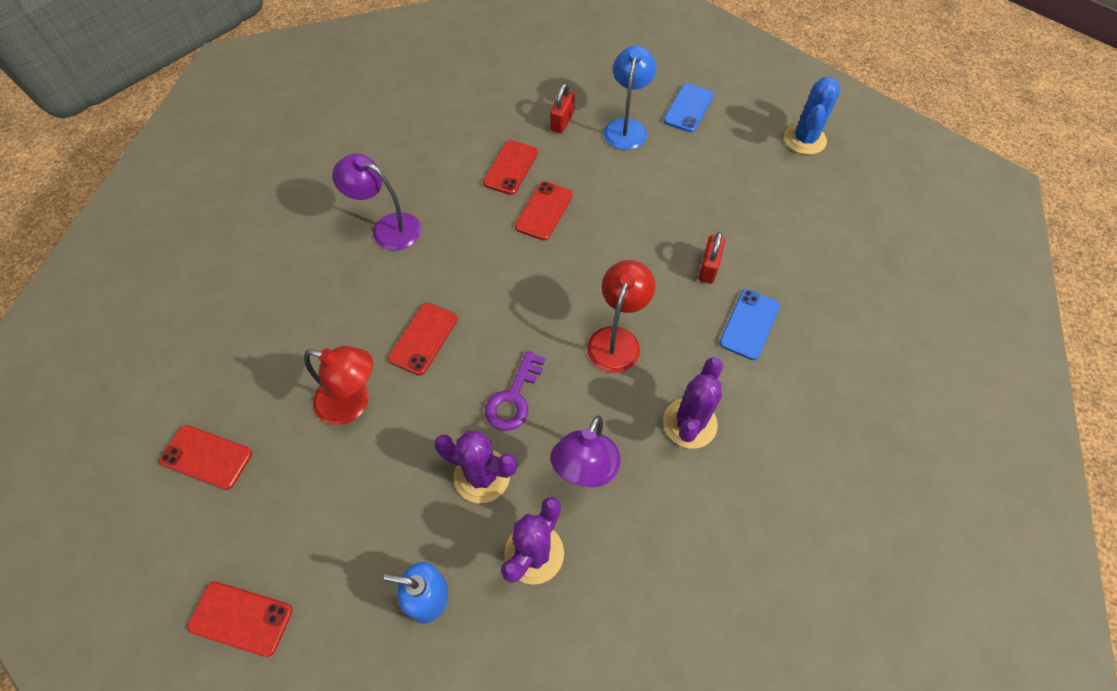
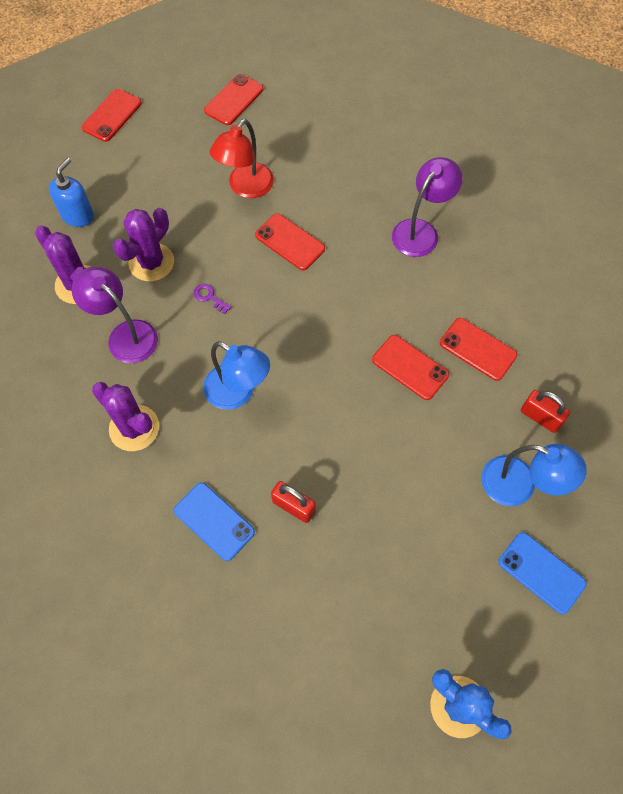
camera: 105 degrees right, 5 degrees up
(513, 398) = (209, 297): purple key -> purple key, size x0.55
(617, 339) = (238, 393): red lamp -> blue lamp

